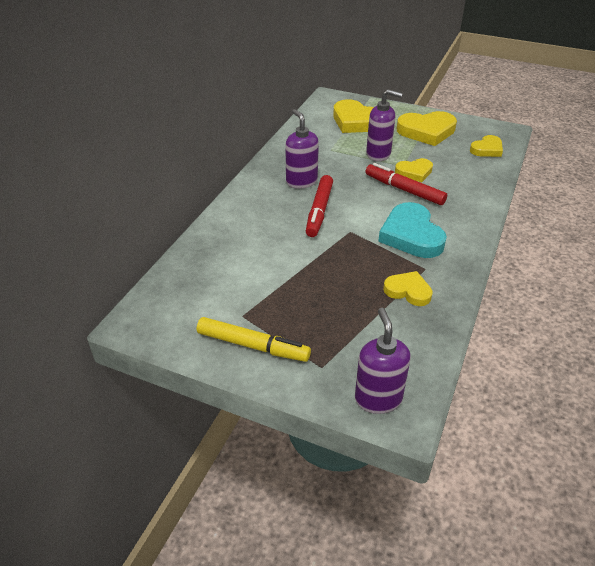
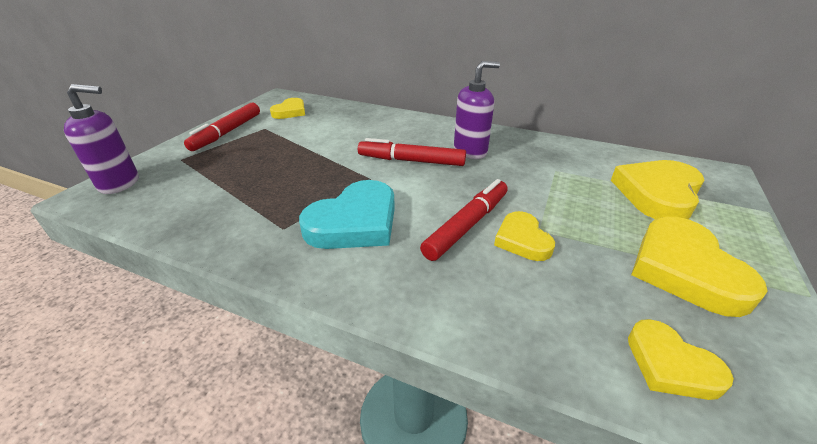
camera: 90 degrees right, 5 degrees down
(253, 346) = (227, 132): yellow marker -> red marker
(378, 154) = (563, 208): purple soap dispenser -> none
(408, 291) = (248, 211): yellow heart -> yellow heart (290, 112)
(411, 235) = (355, 222): turquoise heart -> turquoise heart turned 150 degrees clockwise

